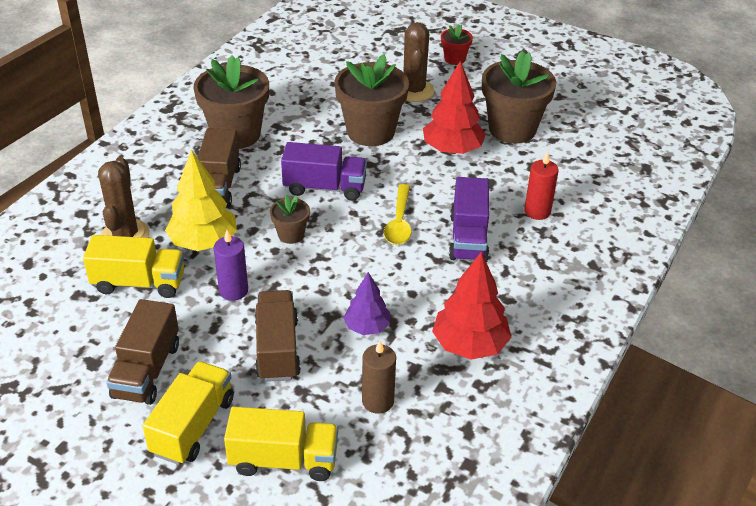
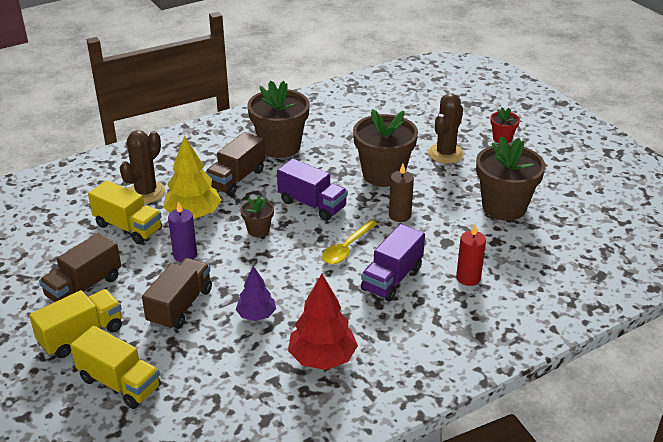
camera: 30 degrees right, 5 degrees down
(378, 401) = (218, 370): brown candle -> brown candle (399, 215)
(452, 149) = (438, 207): red tree -> none

